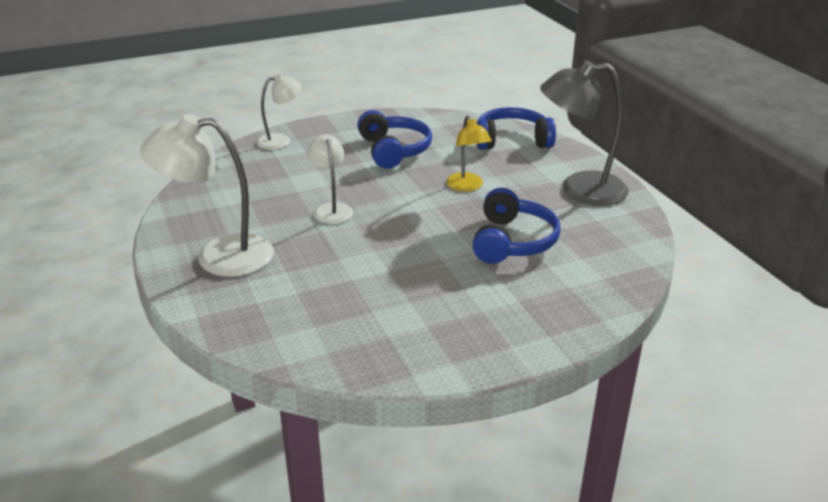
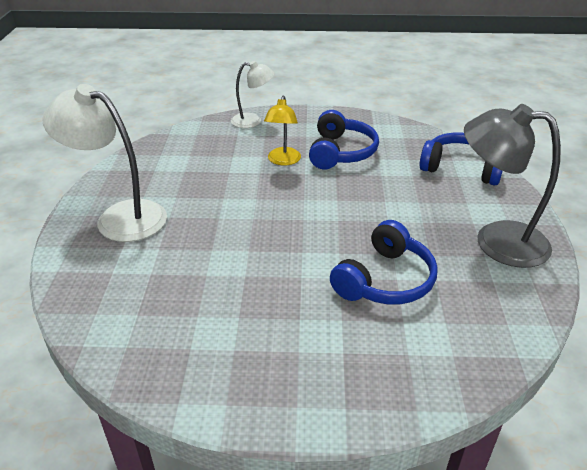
camera: 25 degrees right, 5 degrees up
(331, 209) = (243, 197): white lamp -> none
(467, 186) = (382, 206): yellow lamp -> yellow lamp (283, 161)

